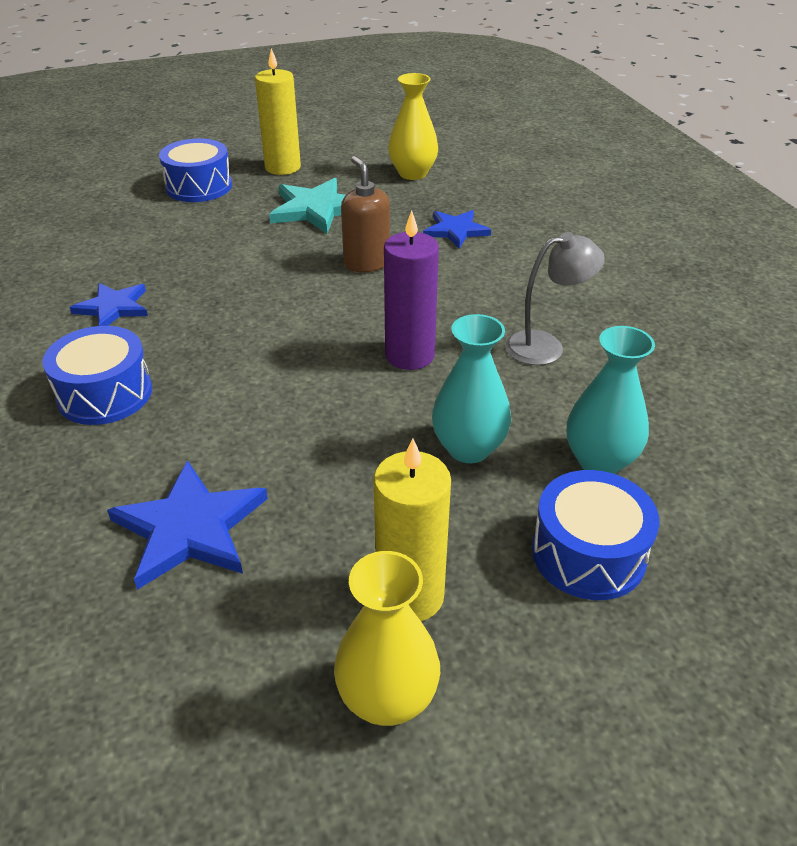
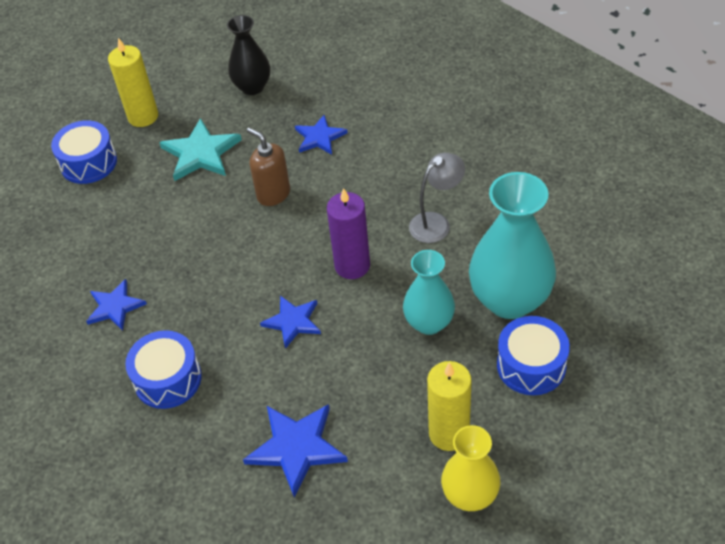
camera: 20 degrees left, 10 degrees up
(295, 387) = (293, 322): none -> blue star
(412, 174) = (252, 87): yellow vase -> black vase
(599, 461) = (509, 300): turquoise vase -> turquoise vase, size x1.65

